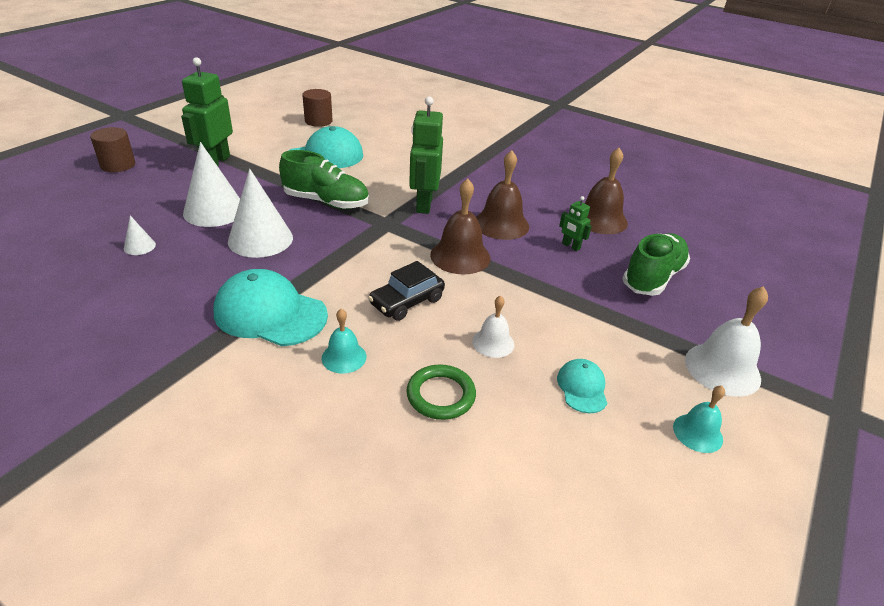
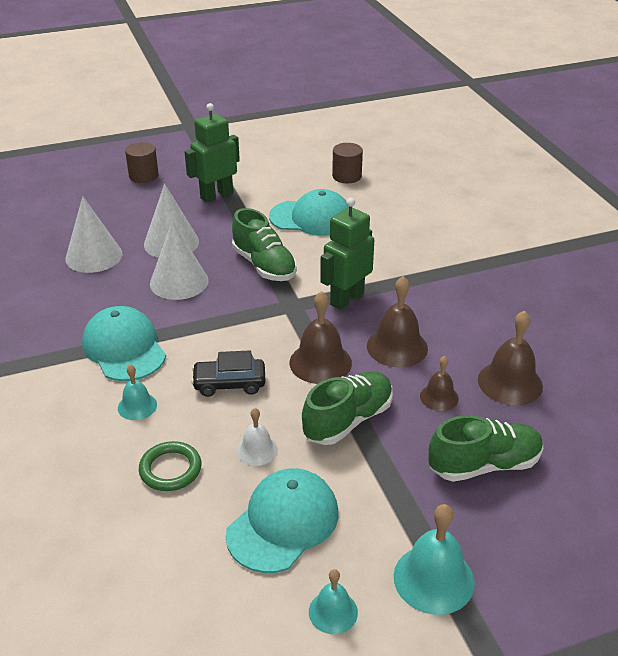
camera: 40 degrees right, 0 degrees up
(139, 246) = (94, 256): white cone -> white cone, size x2.21
(532, 288) = (348, 420): none -> green shoe
(570, 246) = (439, 397): green robot -> brown bell
(582, 388) = (283, 523): turquoise cap -> turquoise cap, size x1.94
(722, 369) = (433, 579): white bell -> turquoise bell

